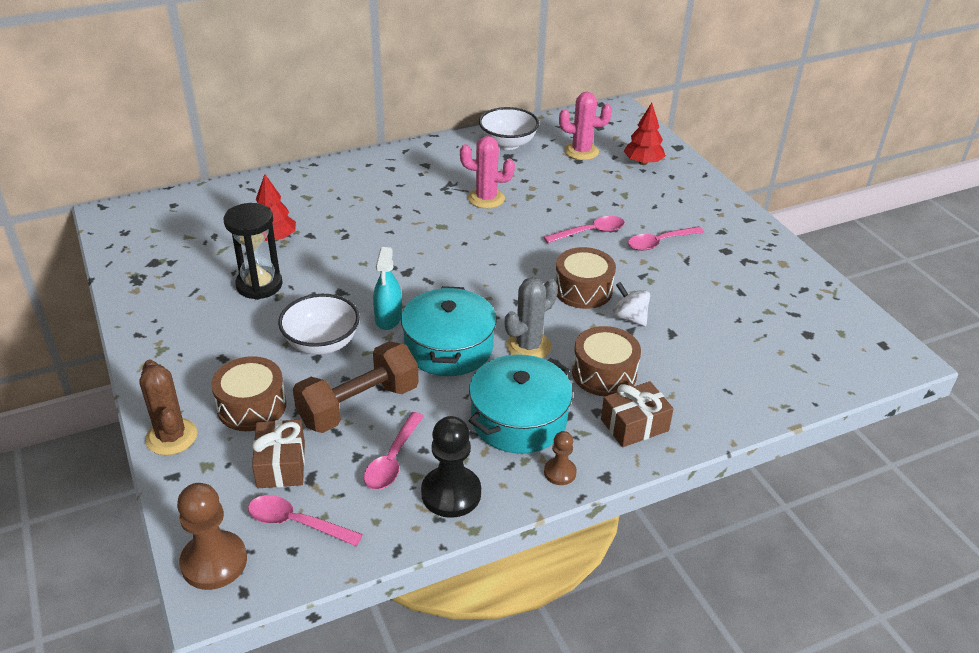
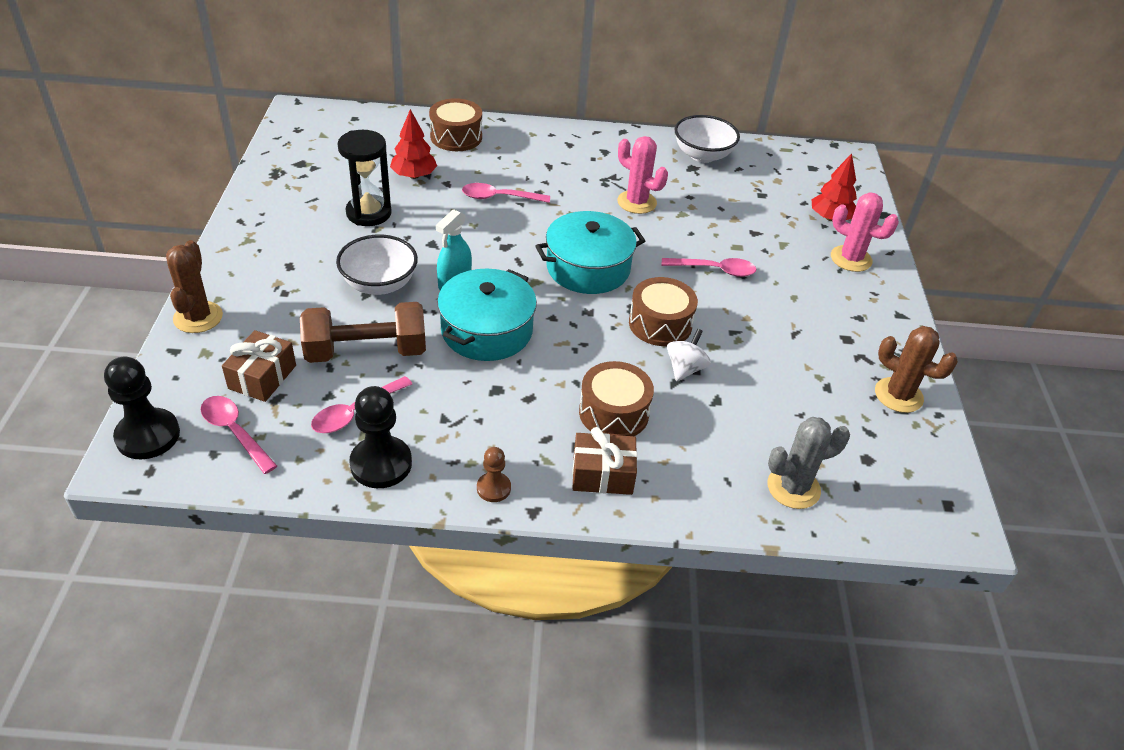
camera: 25 degrees right, 5 degrees up
(214, 562) = (148, 436): brown pawn -> black pawn
(252, 406) = (279, 317): brown drum -> brown drum (456, 137)
(519, 419) = (496, 423): turquoise pot -> turquoise pot (588, 268)
(528, 346) = (562, 358): grey cactus -> grey cactus (793, 488)
(581, 151) = (773, 186): pink cactus -> pink cactus (851, 259)
(629, 318) = (685, 369): white spinning top -> white spinning top turned 45 degrees clockwise
(660, 242) = (780, 305): pink spoon -> pink spoon (499, 197)
(792, 279) = (898, 395): none -> brown cactus

